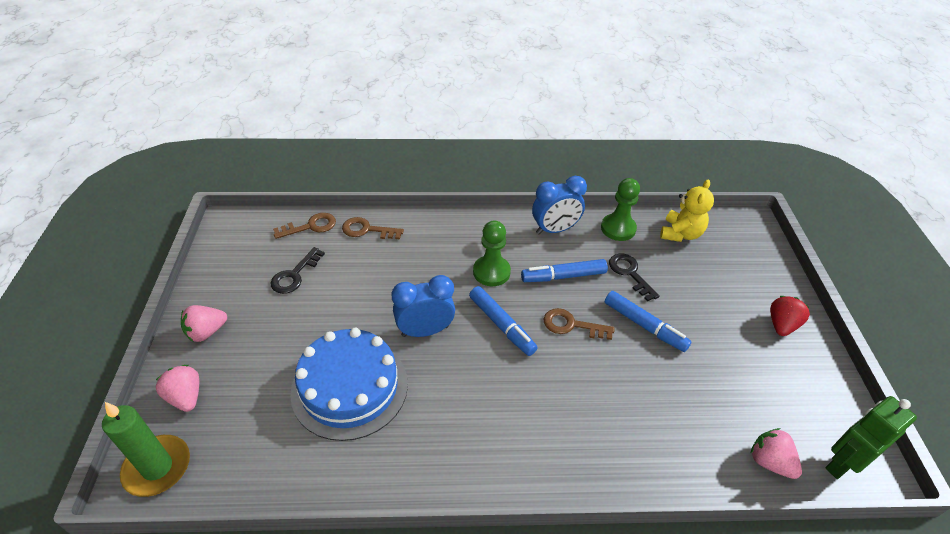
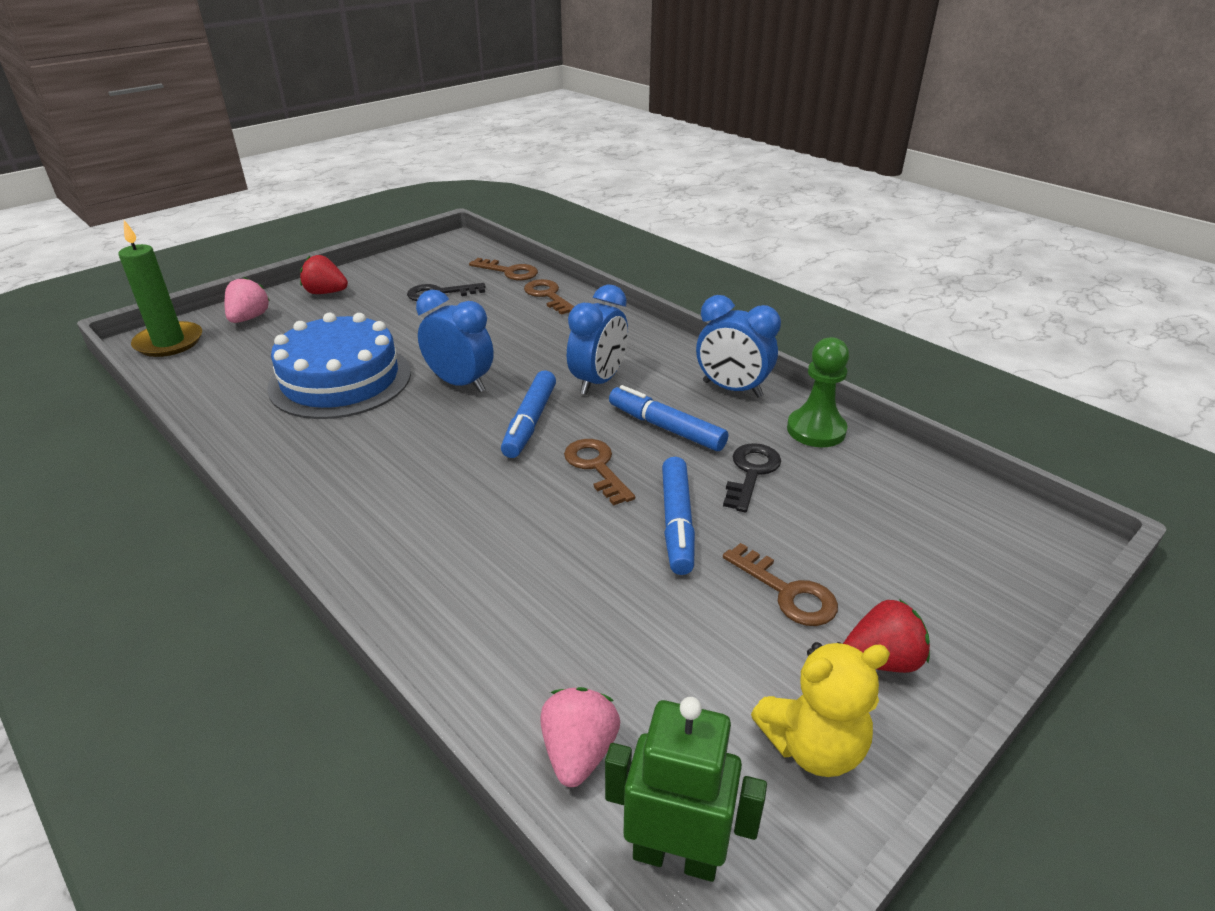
camera: 50 degrees right, 10 degrees down
(206, 332) = (326, 293): pink strawberry -> red strawberry
(491, 272) = (598, 381): green pawn -> blue clock
(680, 234) = (900, 482): yellow teddy bear -> yellow teddy bear (813, 746)
(721, 323) = (787, 592): none -> brown key

